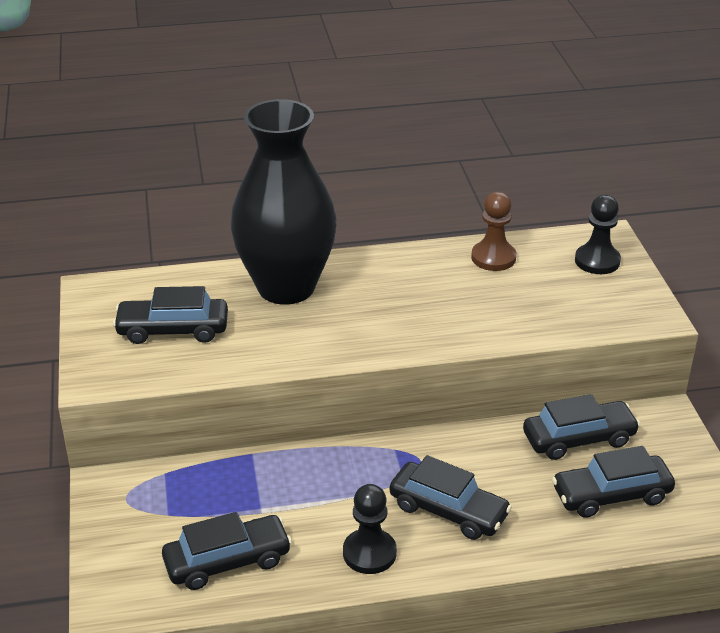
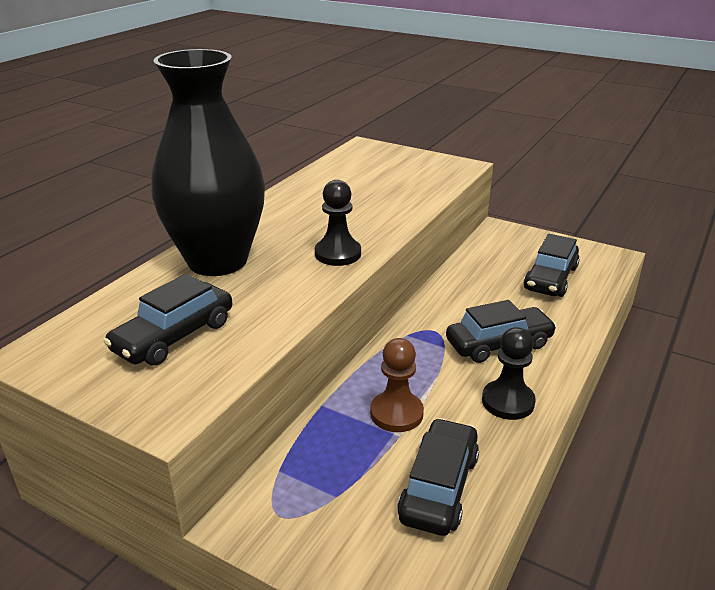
camera: 50 degrees left, 5 degrees down
(493, 258) = (324, 181): brown pawn -> brown pawn (396, 413)
(579, 439) = (486, 264): black car -> none
(597, 261) = (382, 157): black pawn -> black pawn (338, 254)

